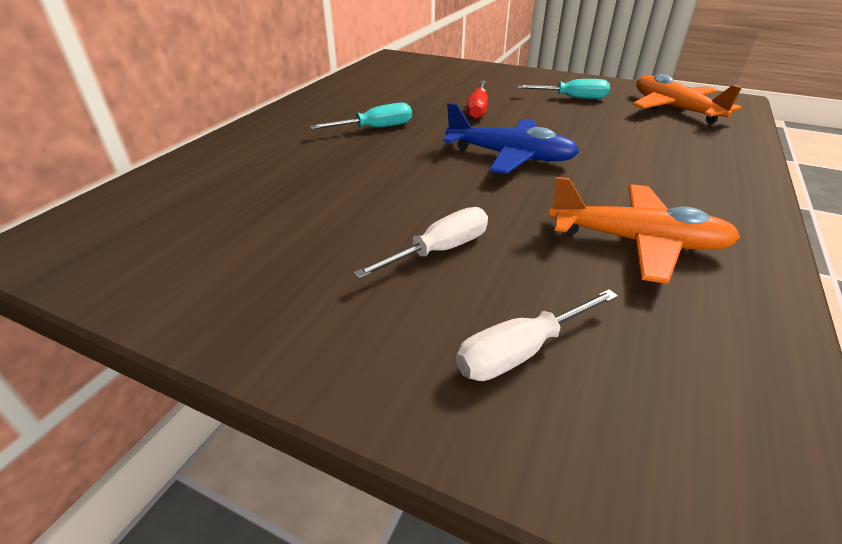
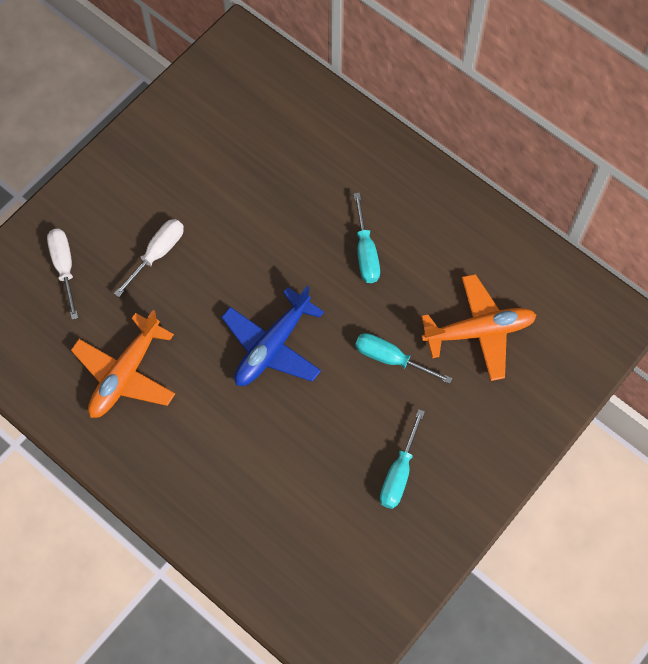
camera: 105 degrees right, 30 degrees up
(439, 250) = (157, 254): white screwdriver -> white screwdriver turned 120 degrees counterclockwise
(477, 109) = (391, 359): red screwdriver -> turquoise screwdriver
(674, 109) = (337, 566): orange plane -> orange plane (479, 331)

